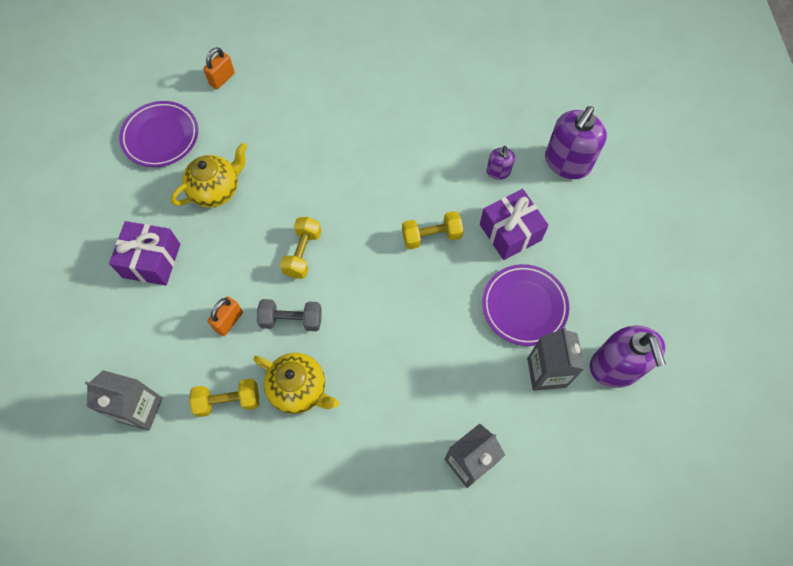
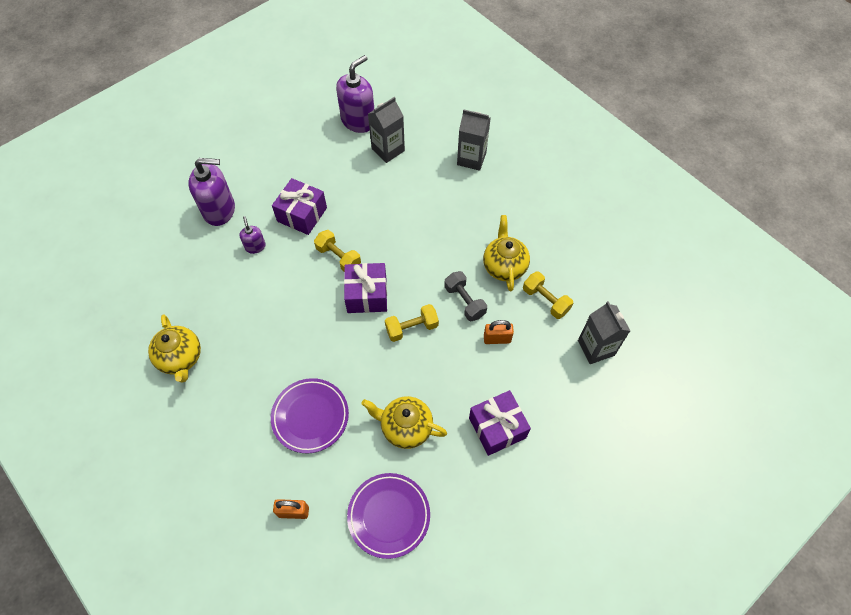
camera: 125 degrees left, 5 degrees down
(368, 236) = (367, 295): none -> purple gift
(417, 65) = (181, 358): none -> yellow teapot
(498, 172) = (255, 246): purple soap dispenser -> purple soap dispenser turned 75 degrees counterclockwise
(524, 306) = (352, 180): purple plate -> purple plate (310, 417)

